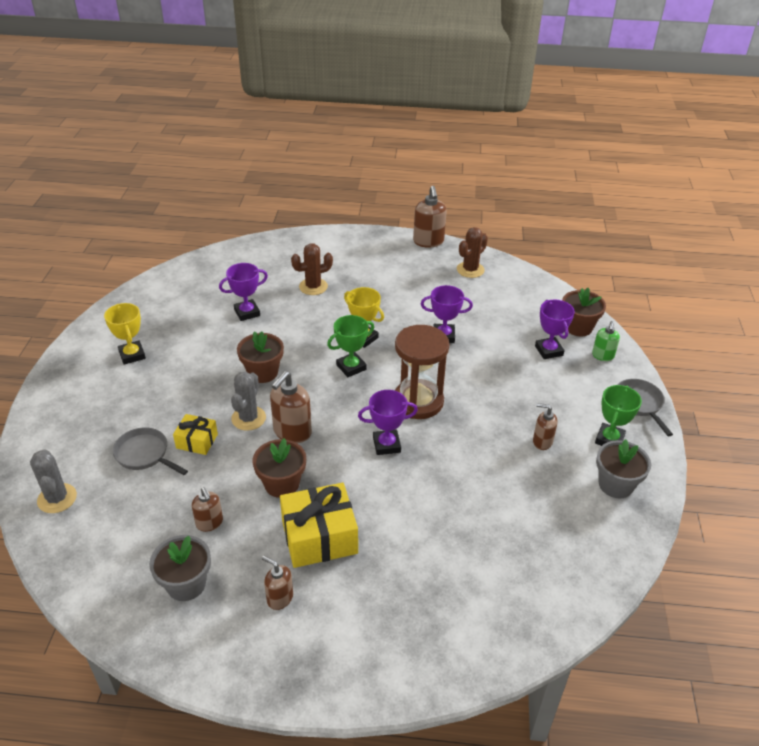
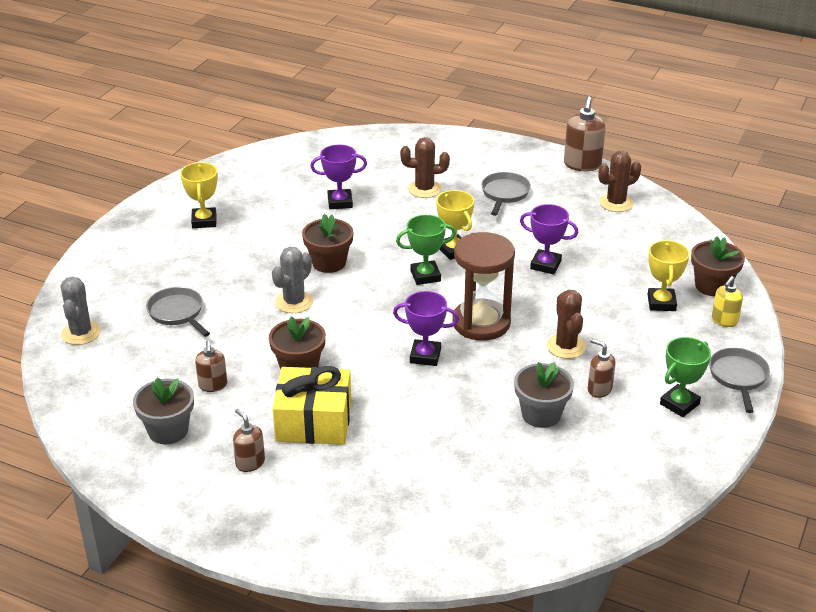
camera: 20 degrees right, 5 degrees down
(197, 441) = (233, 312): yellow gift -> none
(292, 432) = (332, 324): brown soap dispenser -> none
(380, 278) = (504, 194): none -> grey pan
(496, 408) = (566, 346): none -> brown cactus
(548, 351) = (661, 303): purple trophy -> yellow trophy
(602, 356) = (724, 320): green soap dispenser -> yellow soap dispenser
(615, 485) = (659, 447): grey flower pot -> grey flower pot (541, 414)

